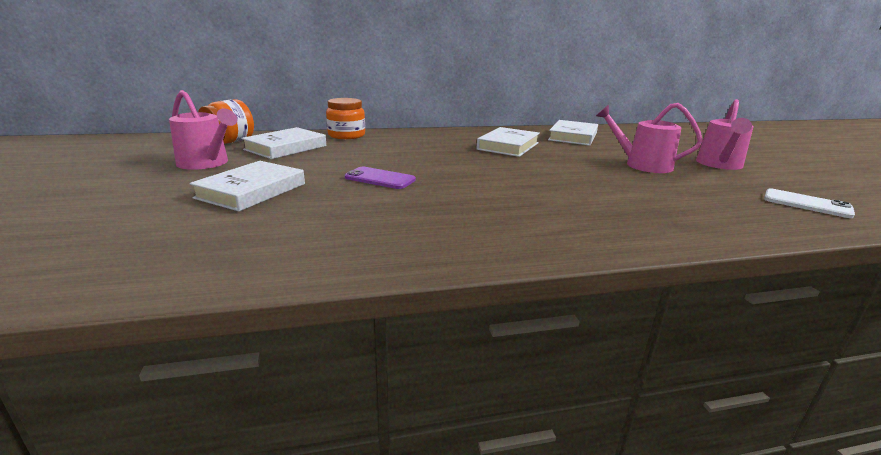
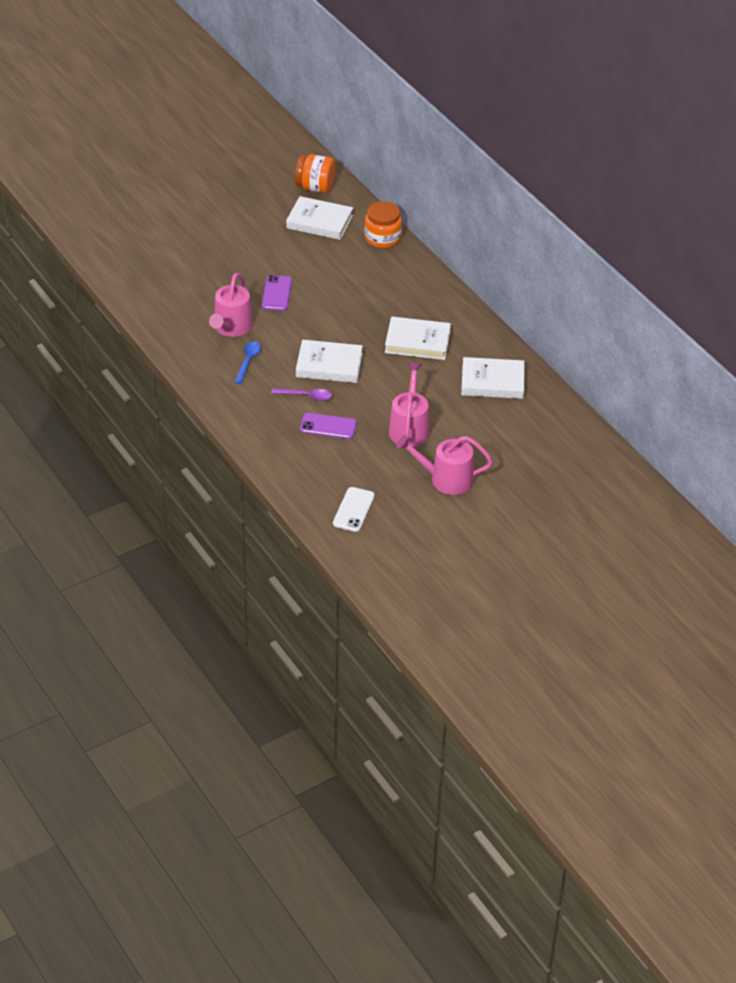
camera: 70 degrees right, 20 degrees up
(206, 163) = (257, 205): pink watering can -> pink watering can (231, 327)
(251, 191) = (220, 249): white book -> white book (329, 365)
(505, 212) = (248, 361): none -> blue spoon
(587, 194) = (306, 396): none -> purple spoon
(646, 193) = (328, 426): none -> purple phone

